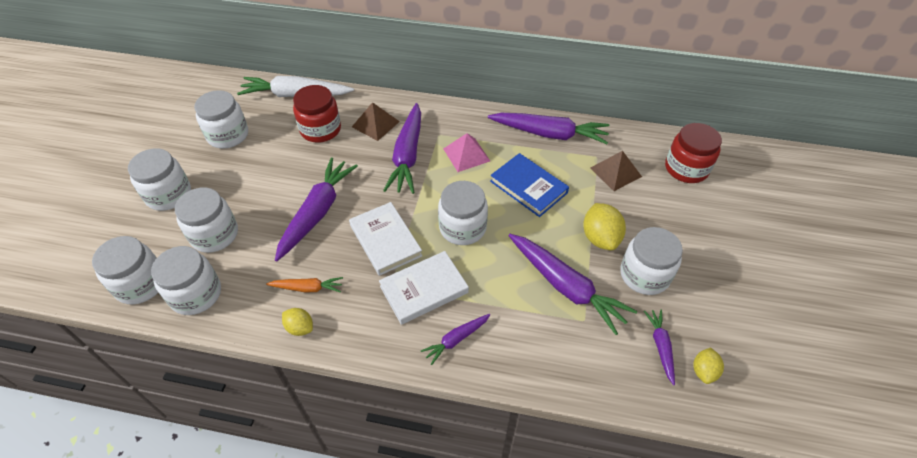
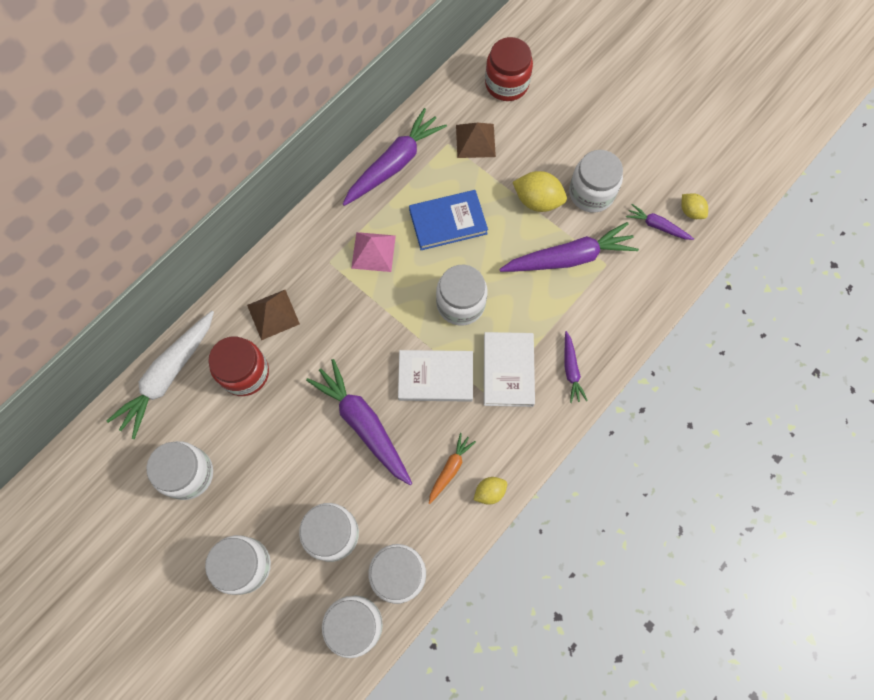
camera: 60 degrees left, 20 degrees up
(407, 156) = (340, 306): purple carrot -> none

